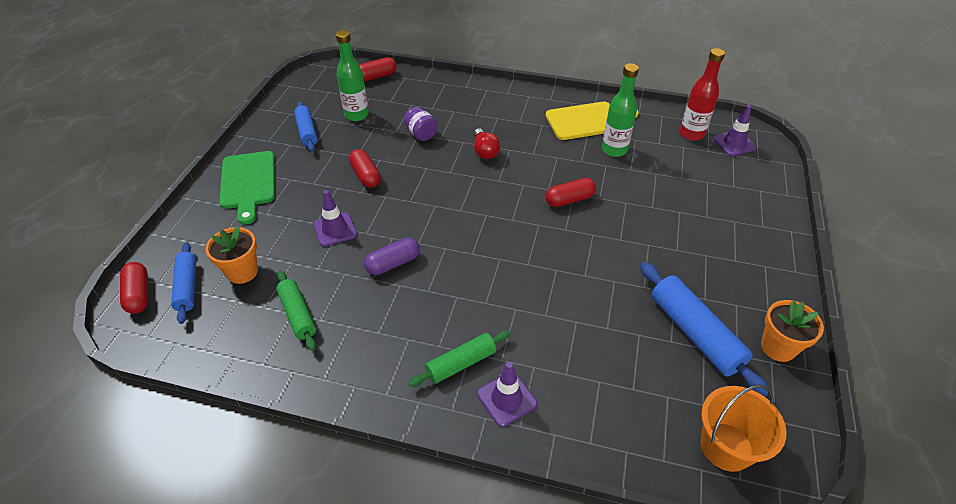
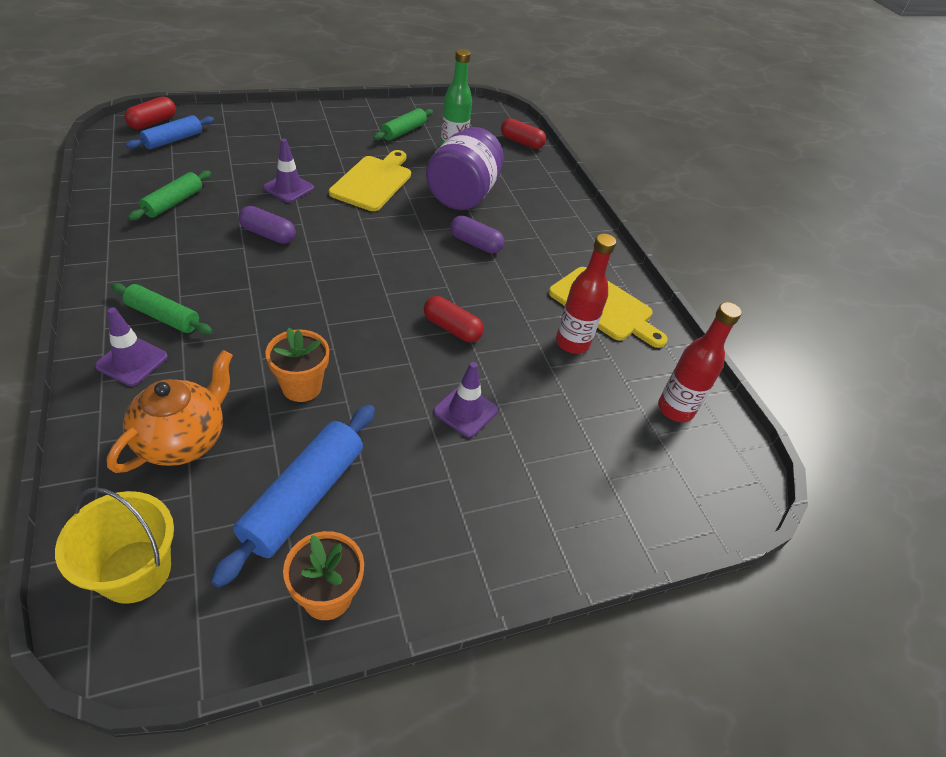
camera: 50 degrees right, 0 degrees up
(242, 272) = (206, 159): orange flower pot -> orange flower pot (301, 387)
(248, 183) = (312, 125): green cutting board -> none
(307, 132) = (403, 131): blue rolling pin -> green rolling pin
(365, 175) = (373, 181): red capsule -> yellow cutting board
(421, 134) = (462, 195): purple jar -> purple jar, size x2.09
(485, 151) = (475, 244): red light bulb -> purple capsule
(611, 386) = (183, 439): none -> orange teapot
(614, 150) = (572, 343): green bottle -> red bottle
(726, 446) = (135, 571): orange bucket -> yellow bucket
(734, 143) = (700, 460): purple traffic cone -> purple traffic cone (465, 411)

